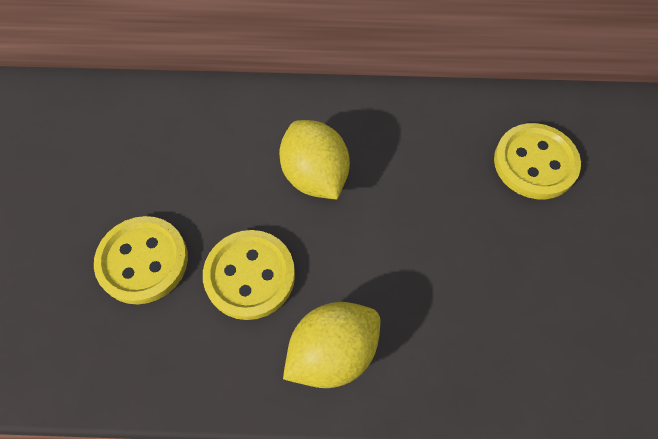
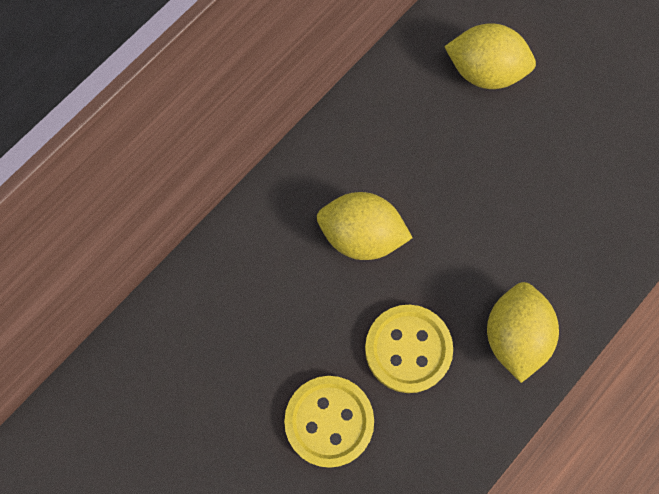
camera: 50 degrees left, 10 degrees up
(535, 163) = (485, 71): yellow button -> yellow lemon

